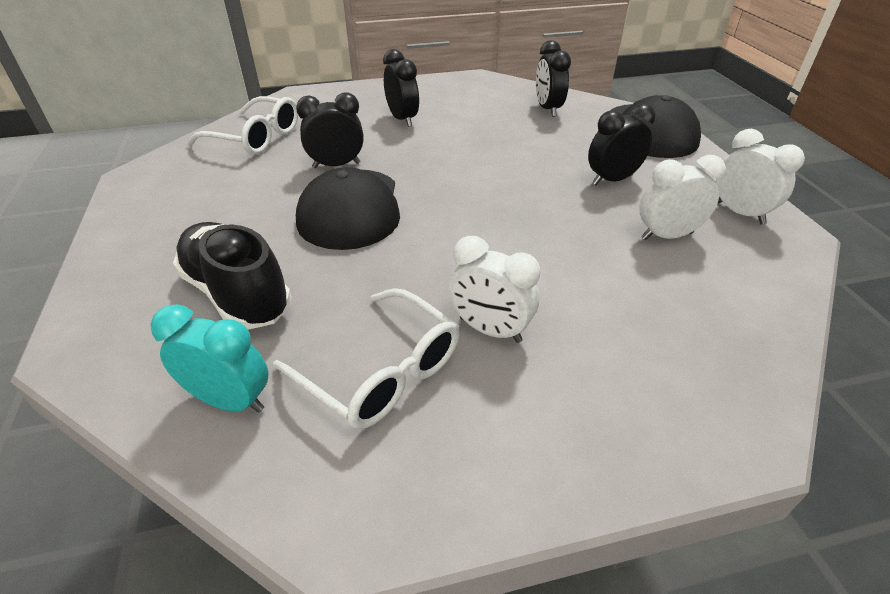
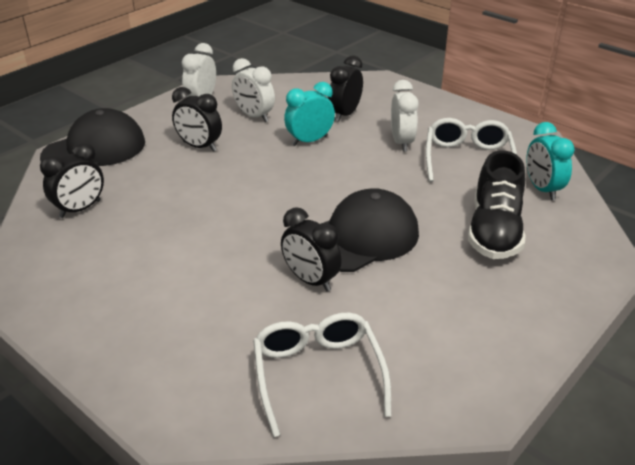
camera: 125 degrees left, 5 degrees down
(402, 119) = (178, 289): black clock -> black clock (345, 114)
(564, 252) = (309, 141): none -> turquoise clock

